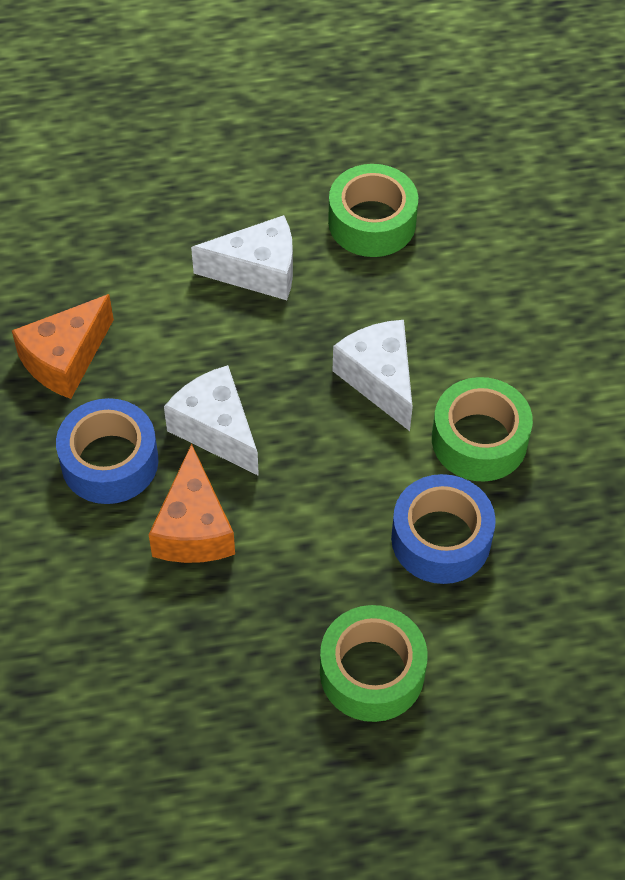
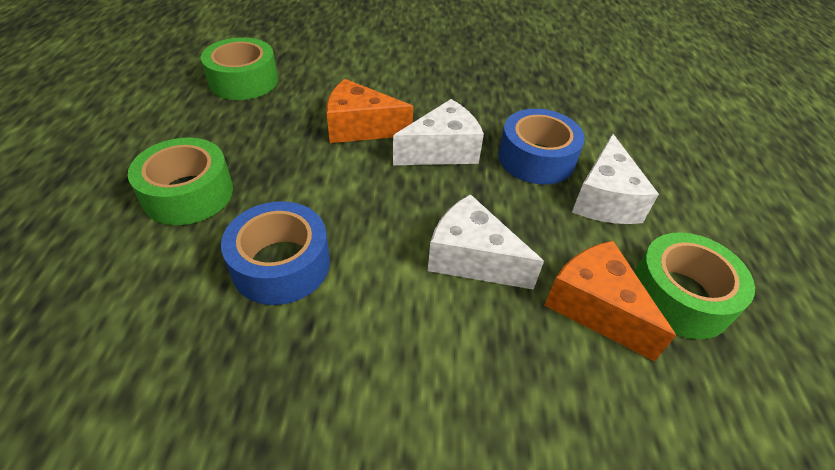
camera: 100 degrees right, 10 degrees down
(65, 359) = (518, 94): orange cheese -> orange cheese (595, 307)
(109, 461) = (429, 101): blue tape -> blue tape (536, 158)
(379, 379) = (472, 258): white cheese -> white cheese turned 135 degrees counterclockwise
(479, 440) = (379, 324): green tape -> green tape (243, 81)

